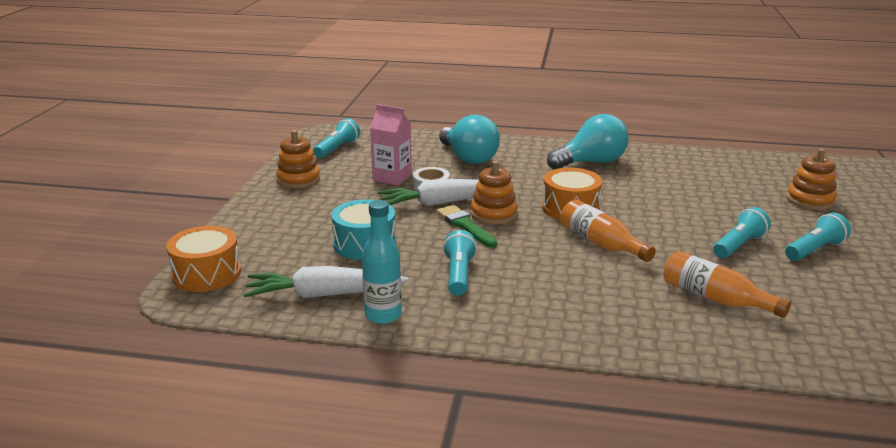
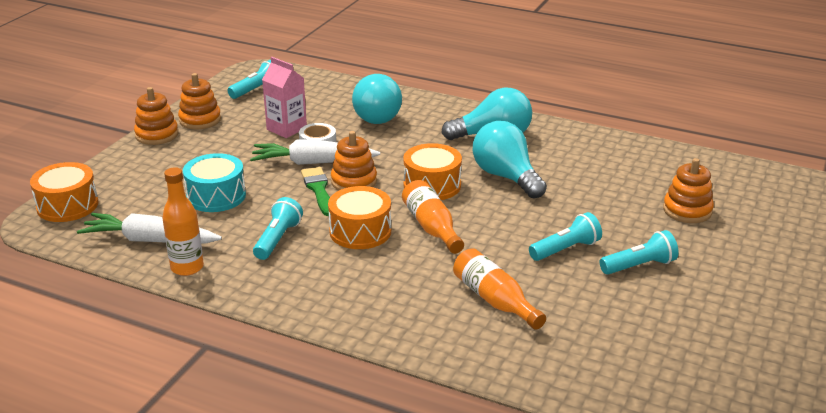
camera: 15 degrees right, 5 degrees up
(262, 197) = (157, 135): none -> orange stacking toy
(383, 315) = (187, 267): turquoise bottle -> orange bottle
(536, 256) = (360, 231): none -> orange drum
(631, 193) = (506, 177): none -> turquoise light bulb

